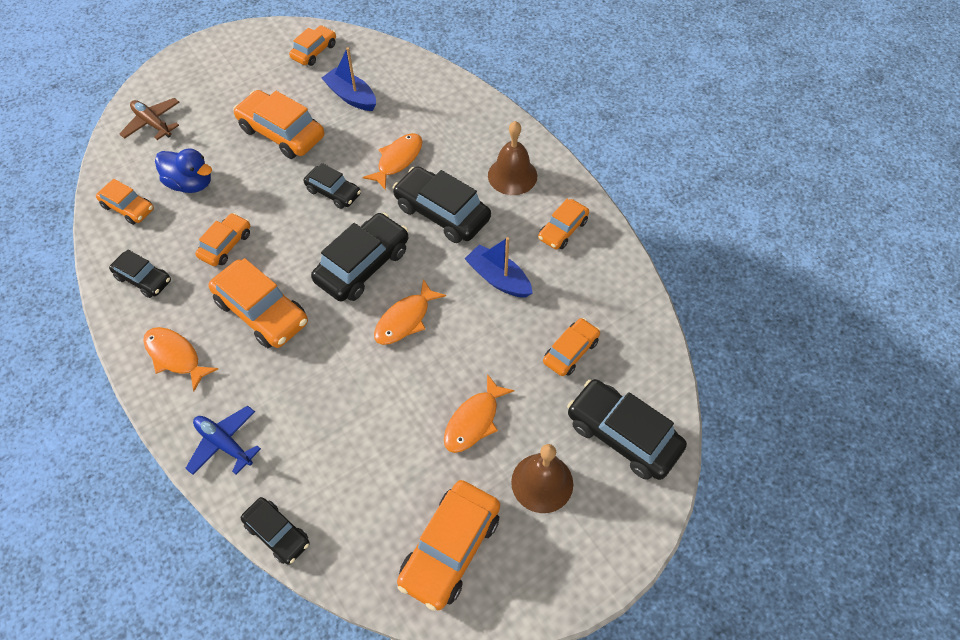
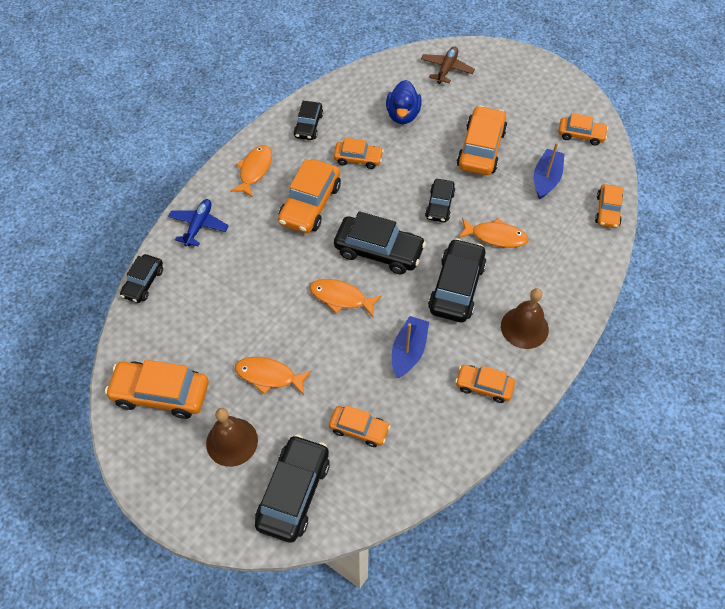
camera: 70 degrees right, 0 degrees up
(128, 208) = (364, 90): orange car -> orange car (607, 211)

